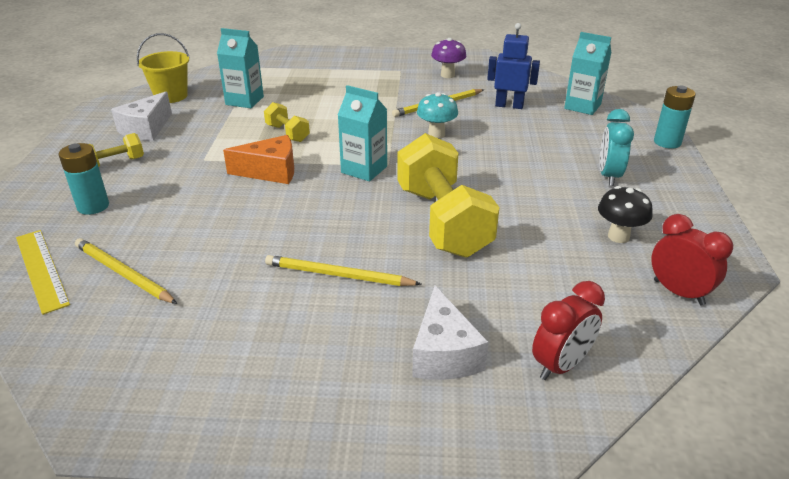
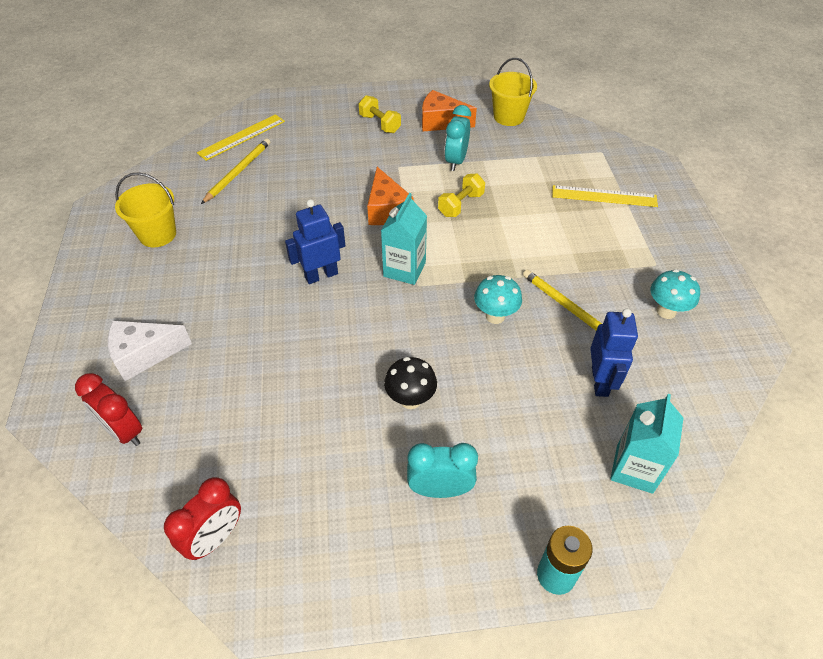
camera: 80 degrees right, 15 degrees up
(93, 206) = (318, 133): turquoise battery -> none
(146, 129) = (441, 122): white cheese -> orange cheese
(214, 351) = (157, 234): none -> yellow bucket
(219, 128) = (456, 161): none -> turquoise clock
(244, 101) = (518, 162): turquoise carton -> none
(314, 75) = (604, 196): none -> yellow ruler
(338, 275) = (238, 280): yellow pencil -> none
(353, 217) = (321, 275): none -> blue robot
(443, 221) = (322, 338): yellow dumbbell -> none
(447, 75) = (666, 311): purple mushroom -> turquoise mushroom
(618, 236) = (310, 490): black mushroom -> black mushroom (410, 400)

